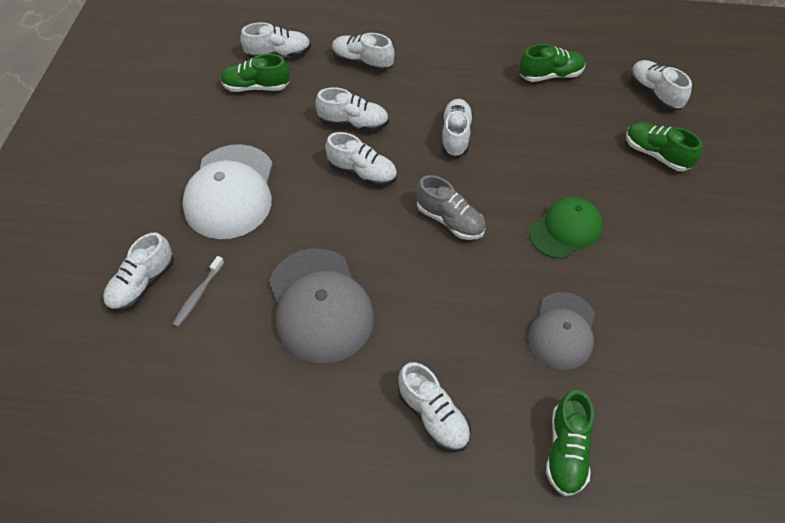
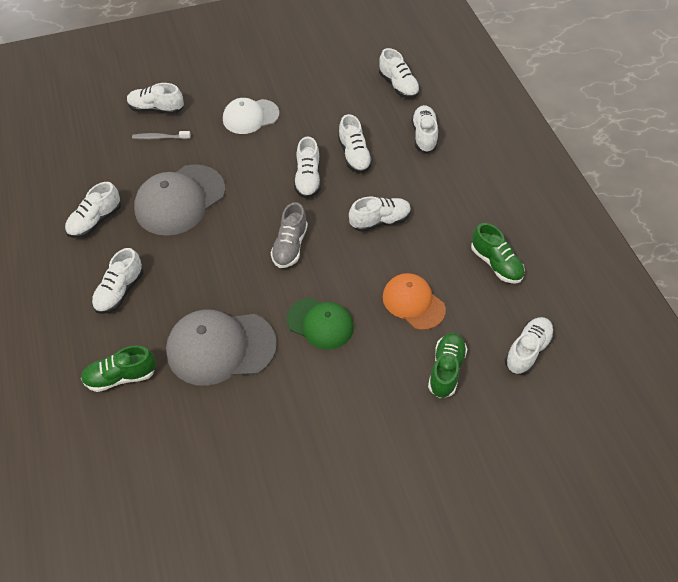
camera: 65 degrees right, 0 degrees up
(230, 192) = (250, 116): white cap -> white cap, size x0.64
(256, 87) = (356, 88): green shoe -> none
(298, 413) = (95, 221): none -> white shoe
(562, 331) = (220, 347): grey cap -> grey cap, size x1.55
(570, 148) = (413, 302): none -> orange cap

